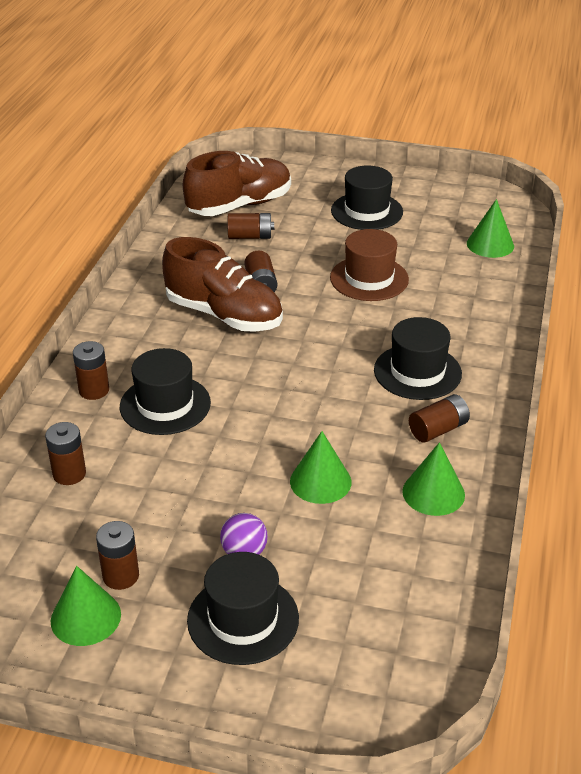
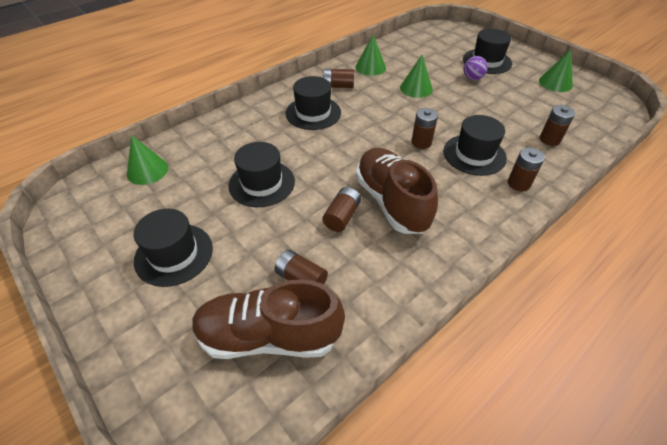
camera: 145 degrees left, 10 degrees up
(121, 576) = (534, 90): brown battery -> brown battery (421, 142)
(369, 278) = (262, 183): brown hat -> black hat

